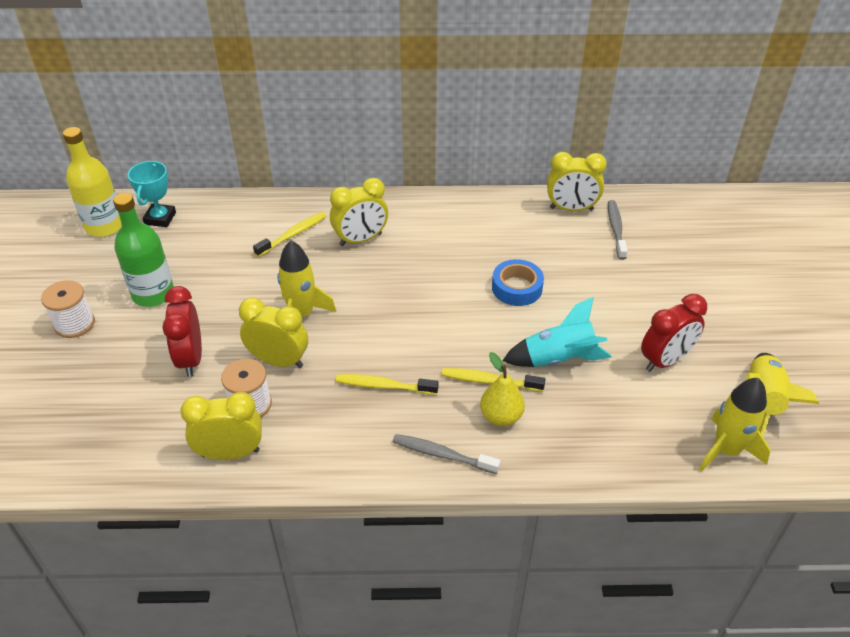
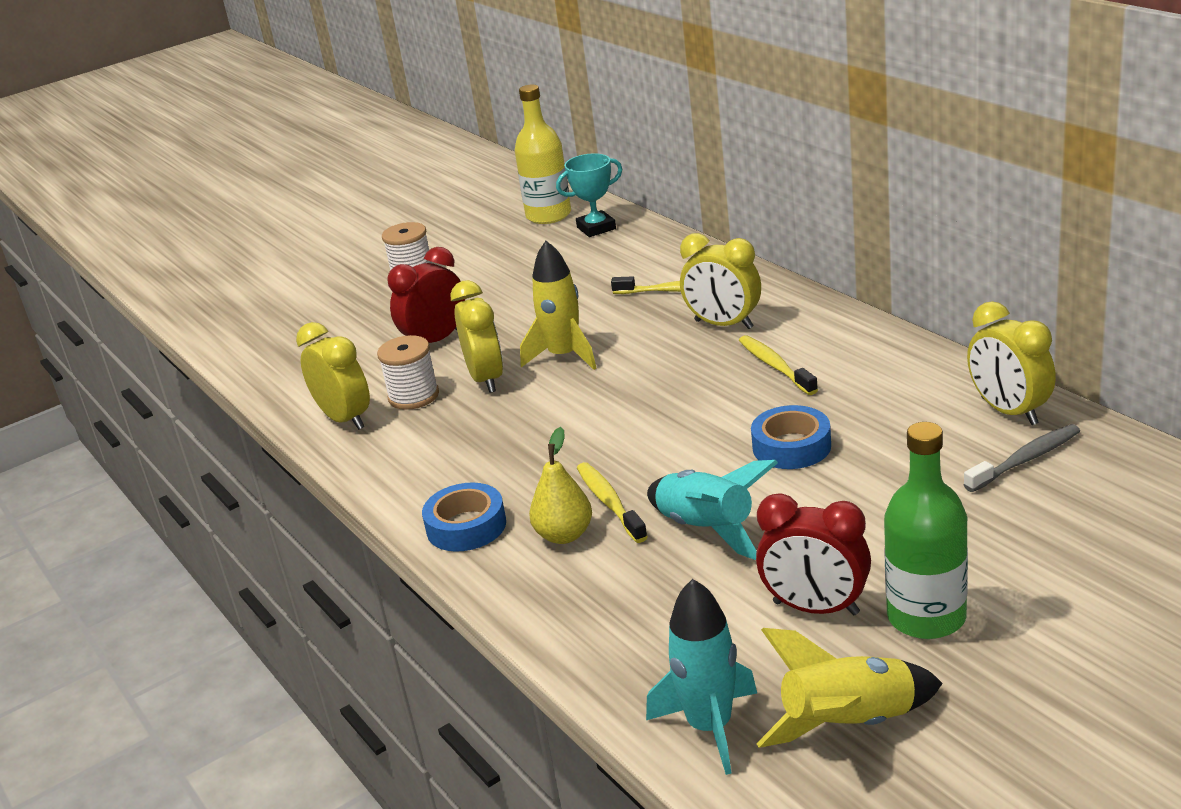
camera: 60 degrees right, 15 degrees down
(153, 294) = (493, 281): green bottle -> green bottle (926, 617)
(383, 386) = (522, 447): yellow toothbrush -> yellow toothbrush (775, 366)
(442, 454) = (466, 526): grey toothbrush -> blue tape
(726, 450) = (710, 727): yellow rocket -> turquoise rocket

